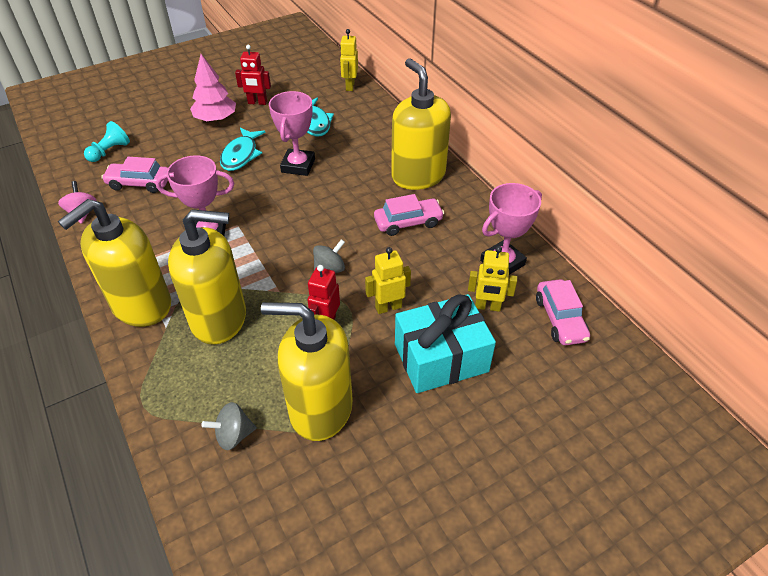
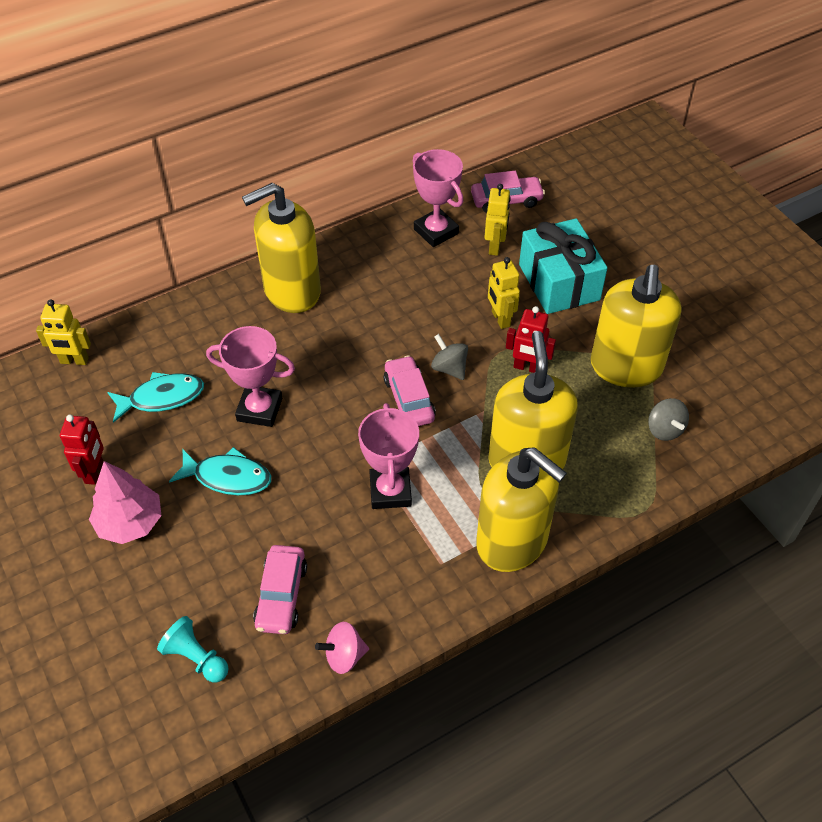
camera: 90 degrees left, 5 degrees up
(408, 222) = (374, 301): pink car -> pink car (409, 399)

